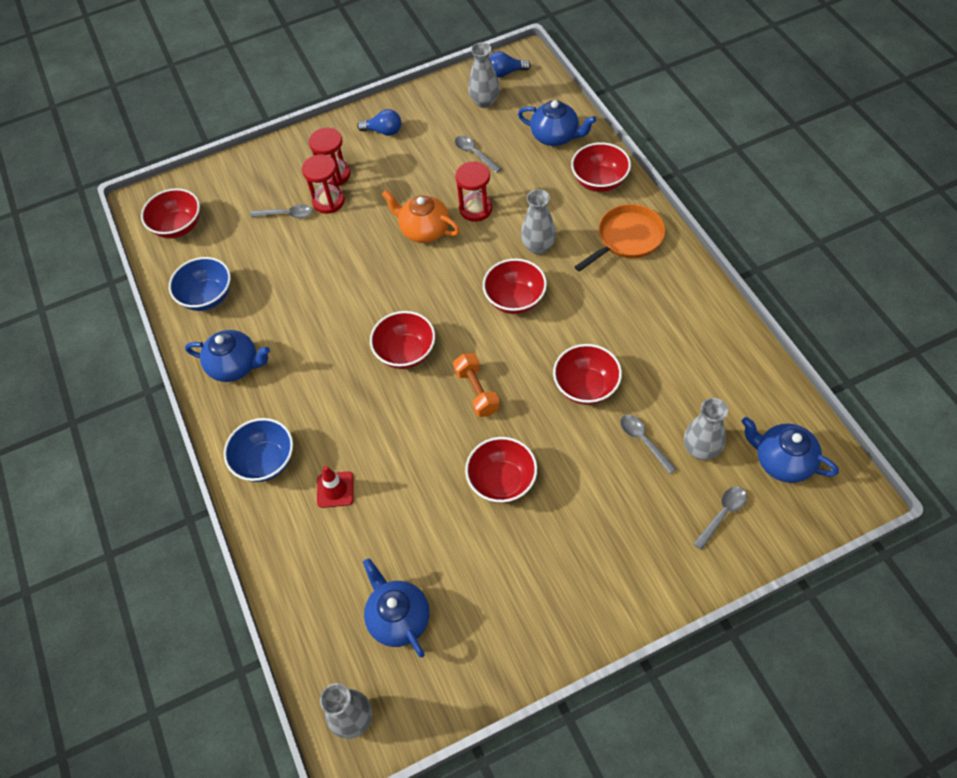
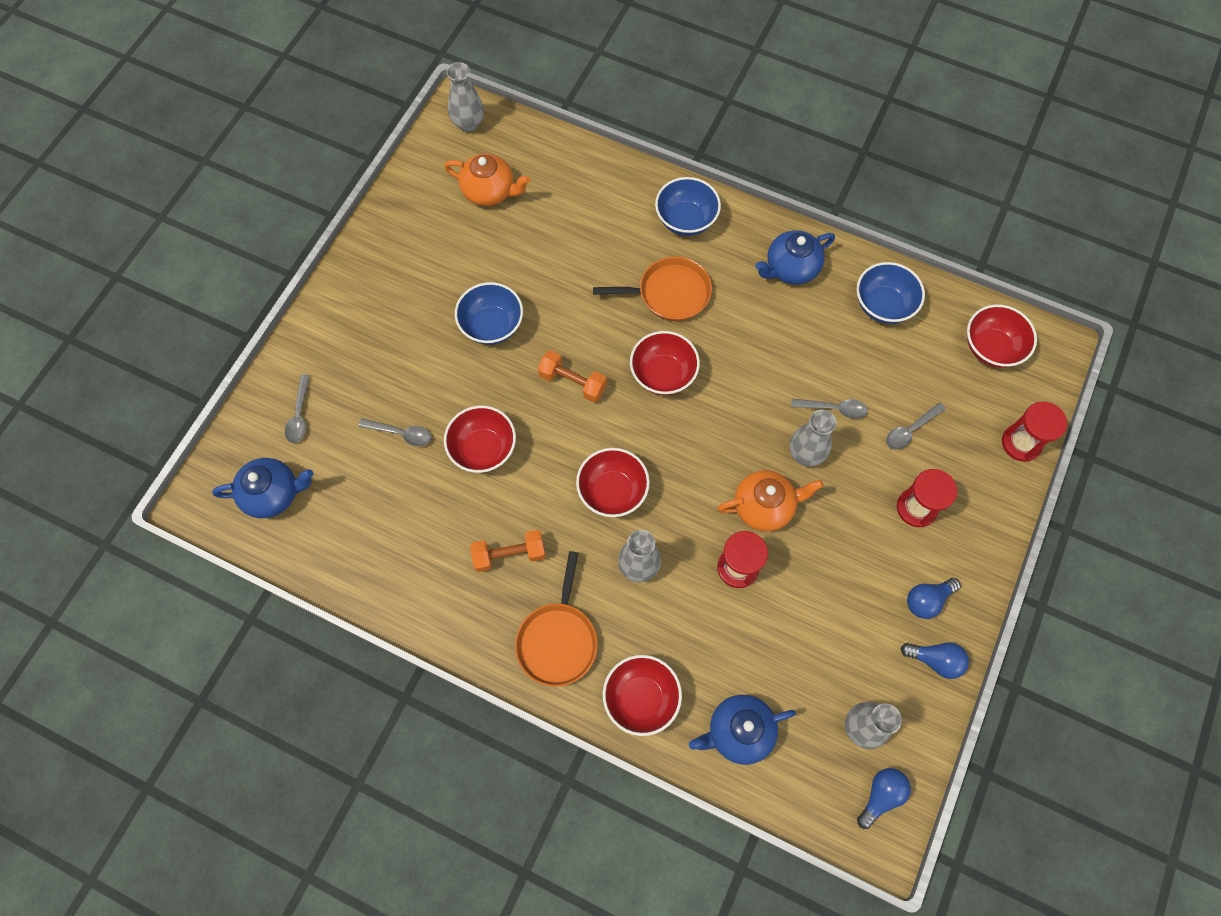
camera: 135 degrees right, 10 degrees up
(328, 201) = (888, 473): red hourglass -> red hourglass (1021, 443)
(335, 489) = (613, 236): red traffic cone -> none
(340, 409) = (669, 293): none -> orange pan
(398, 618) = (490, 191): blue teapot -> orange teapot
(412, 105) = (935, 660): none -> blue light bulb
(474, 154) = (803, 640): grey spoon -> grey spoon (834, 409)
(502, 481) = (492, 326): red bowl -> blue bowl
(621, 305) = (509, 555): none -> orange dumbbell
(701, 449) = (348, 458): grey vase -> grey vase (805, 454)

